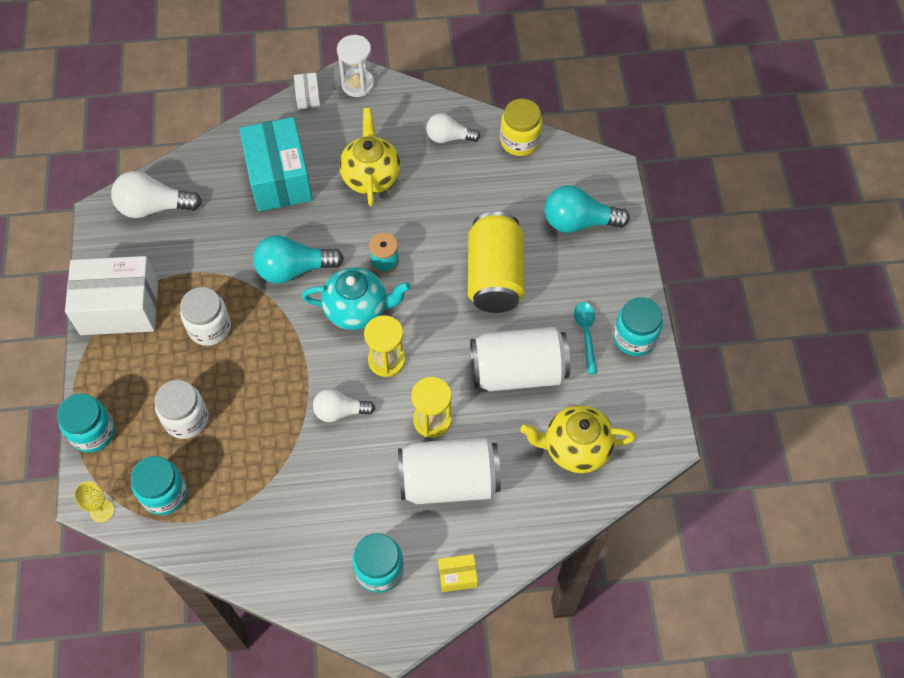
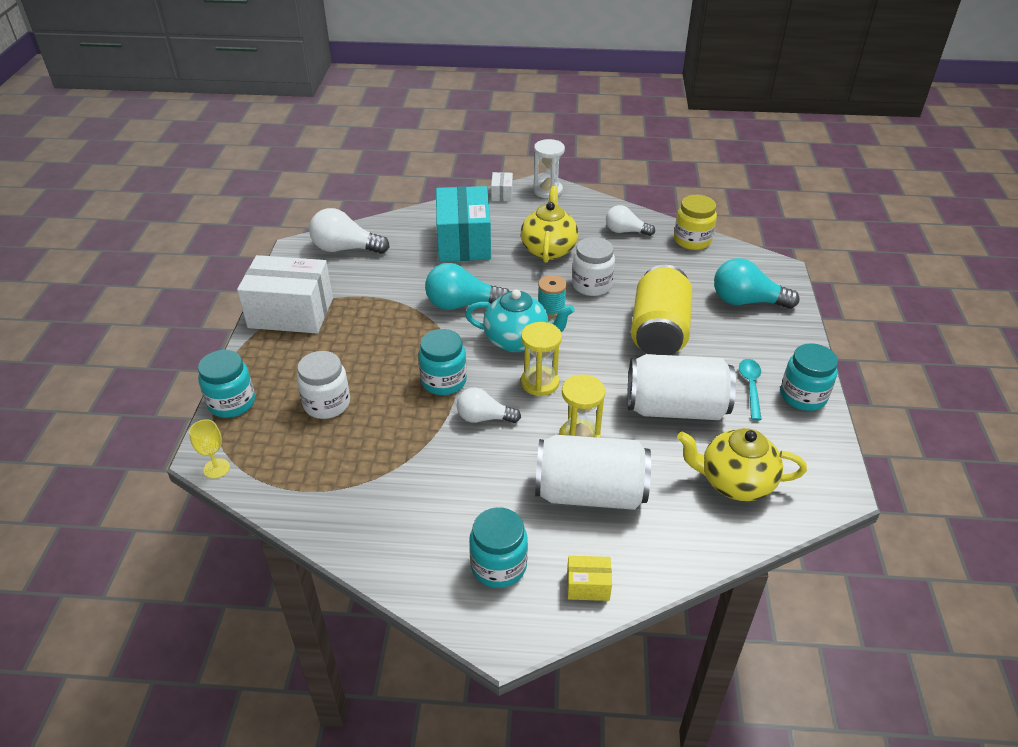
camera: 10 degrees right, 20 degrees down
(164, 494) = (285, 463): turquoise jar -> turquoise jar (443, 381)
(209, 327) = (371, 337): white jar -> white jar (591, 285)

